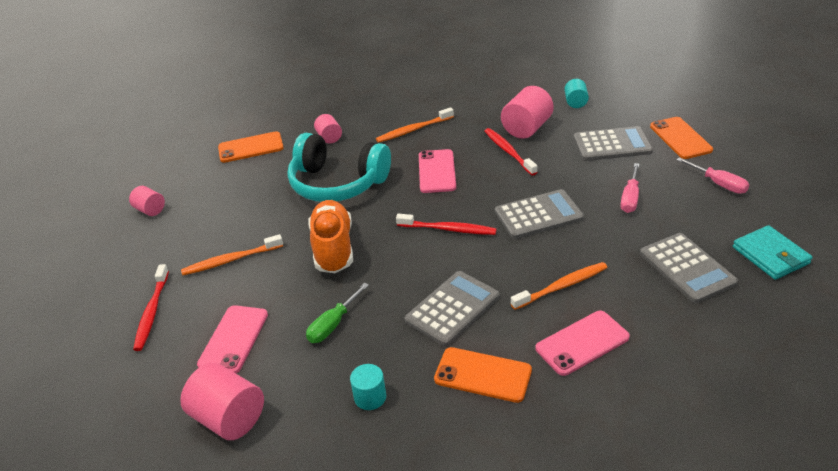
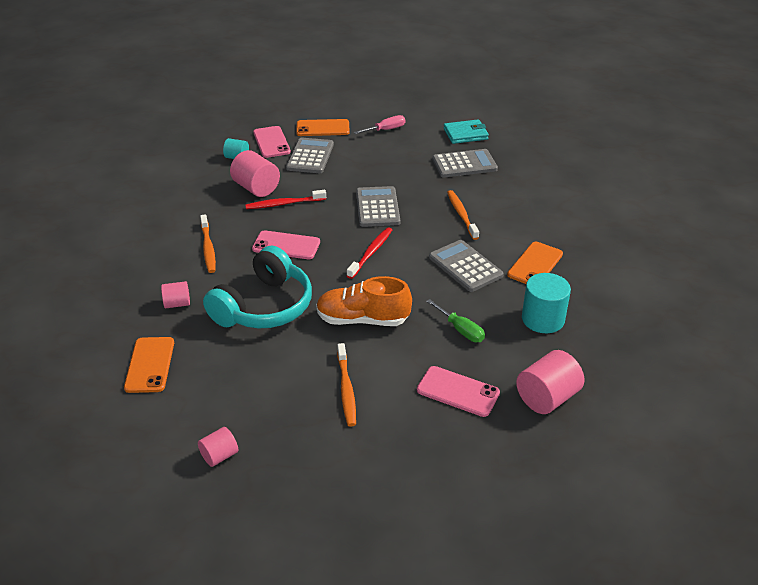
camera: 80 degrees left, 0 degrees up
(152, 312) = (399, 450): red toothbrush -> none
(370, 397) = (543, 319): turquoise cylinder -> turquoise cylinder, size x1.73
(582, 343) = (518, 219): pink phone -> pink phone (271, 142)
(630, 198) = (380, 165): pink screwdriver -> none

